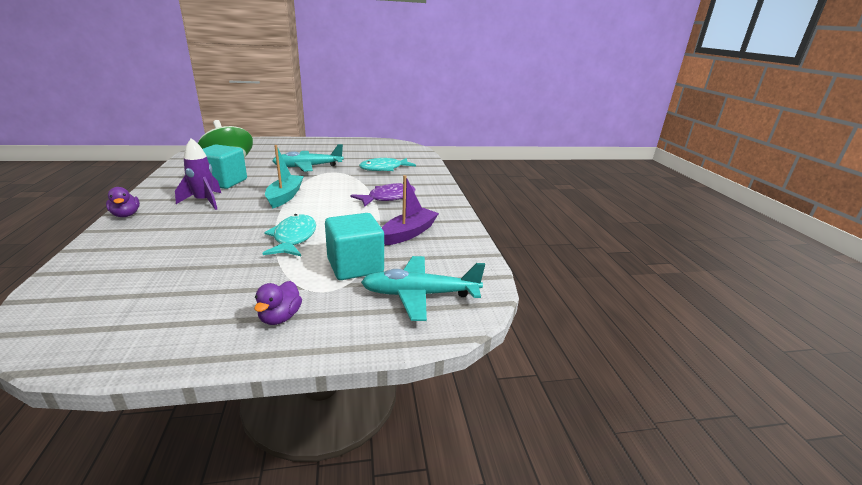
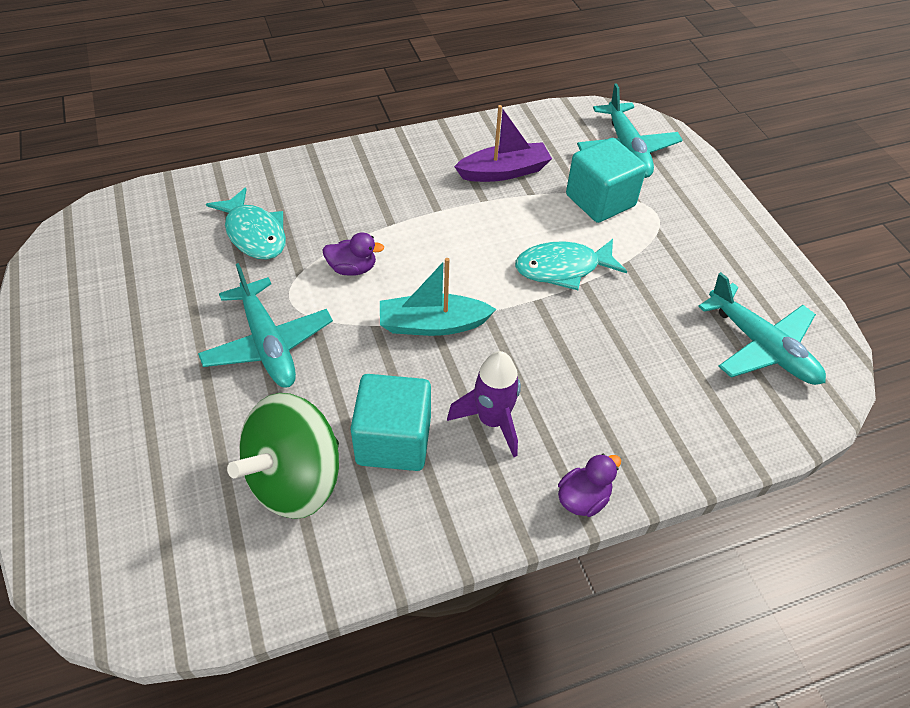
camera: 100 degrees left, 25 degrees up
(125, 306) = (761, 346): none -> turquoise plane
(280, 317) = (710, 229): purple duck -> purple duck (352, 268)
(388, 198) = (395, 206): purple fish -> none
(408, 233) = (504, 171): purple boat -> purple boat turned 135 degrees clockwise

